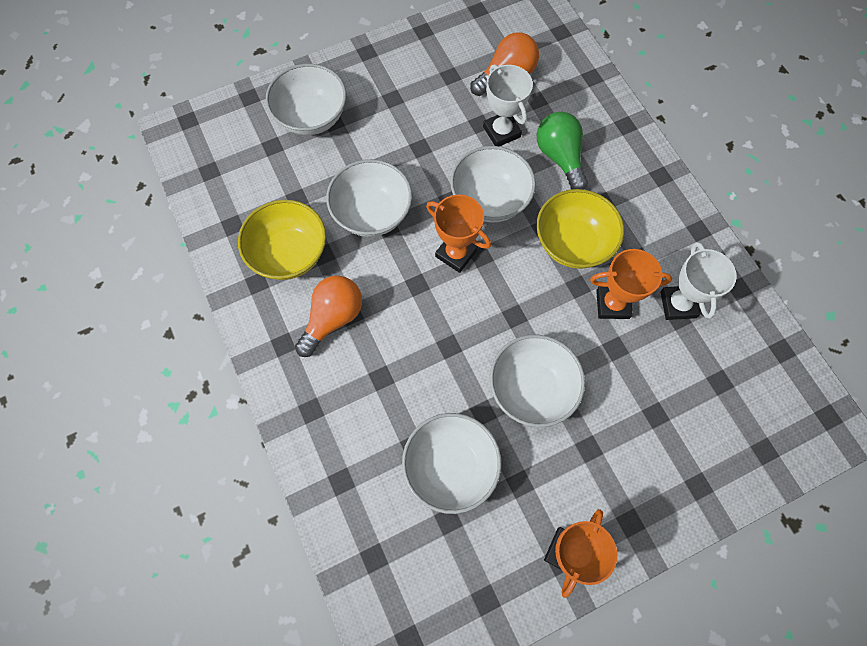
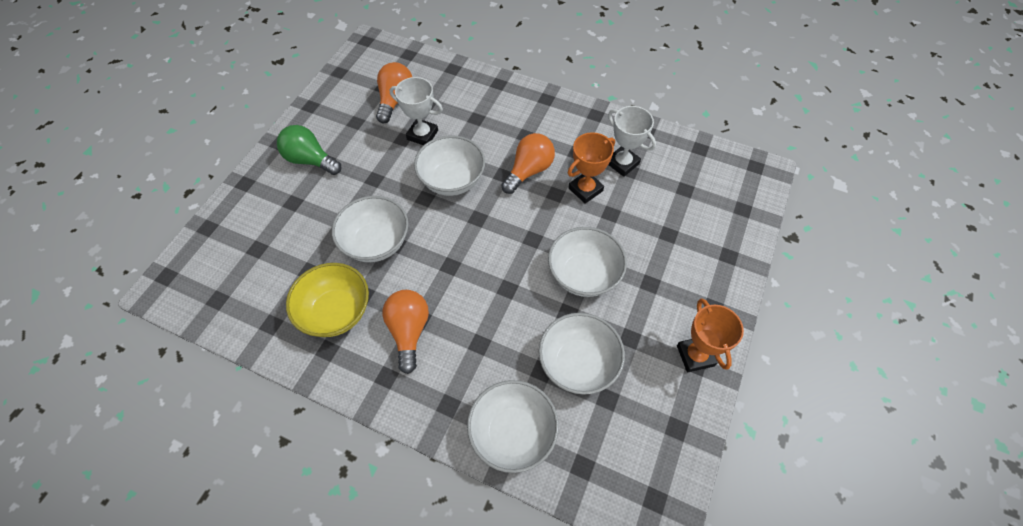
camera: 40 degrees left, 10 degrees down
(311, 117) = (272, 210): white bowl -> white bowl (512, 433)
(456, 254) = (459, 228): orange trophy -> none
(560, 157) = (474, 126): green light bulb -> green light bulb (310, 160)
(573, 243) = (529, 171): yellow bowl -> orange light bulb

